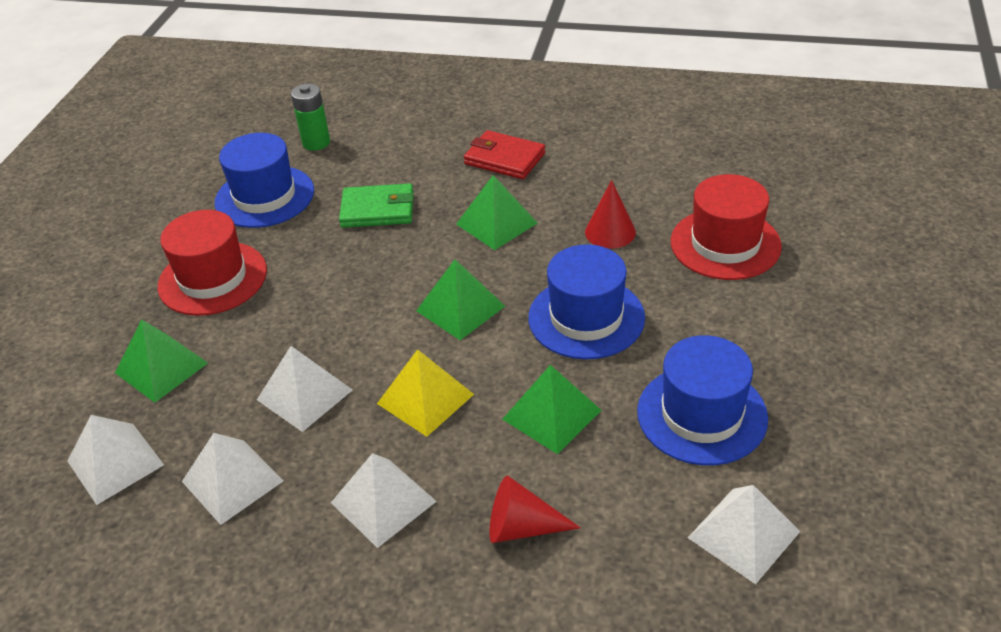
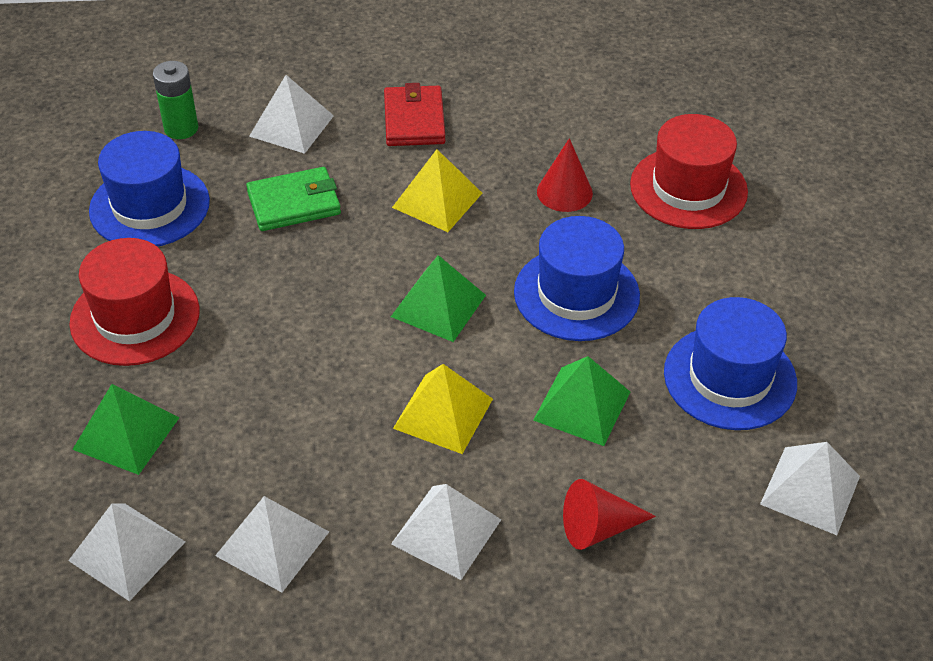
camera: 20 degrees left, 5 degrees up
(304, 394) = (308, 433): white pyramid -> white pyramid (291, 125)
(496, 223) = (437, 200): green pyramid -> yellow pyramid
(504, 159) = (414, 120): red wallet -> red wallet turned 75 degrees clockwise

